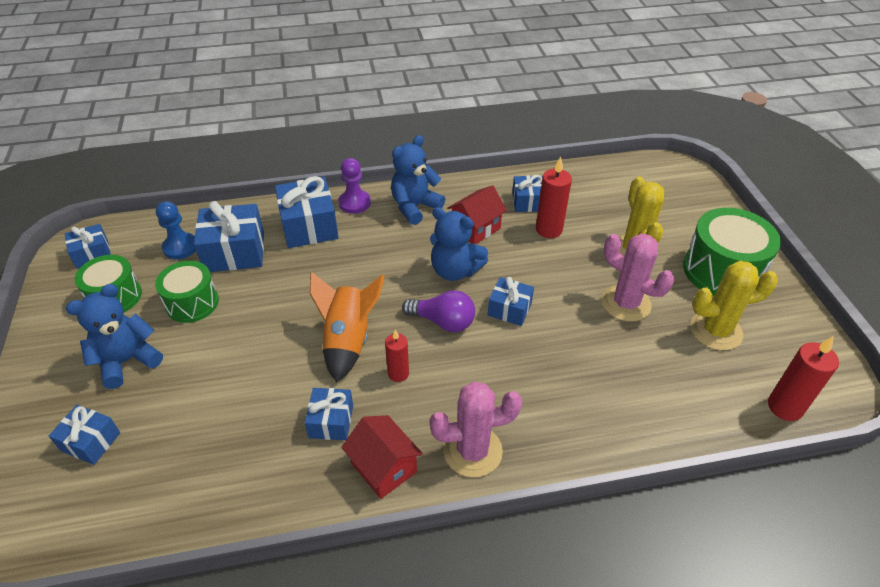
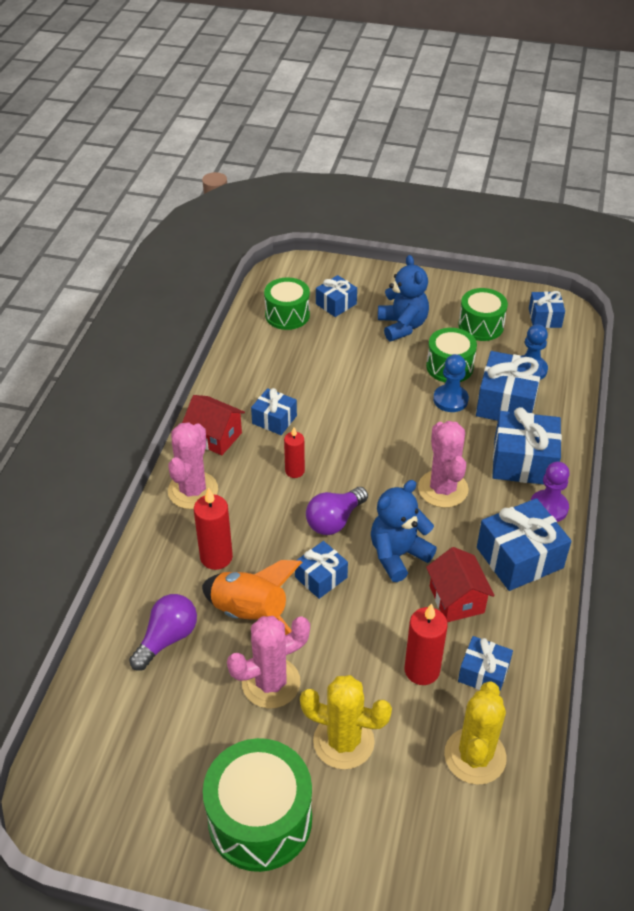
camera: 115 degrees right, 0 degrees up
(124, 489) = (287, 315): none -> green drum
(244, 289) = (450, 400): none -> blue pawn
(348, 340) = (350, 450): orange rocket -> orange rocket (250, 613)
(366, 264) = (443, 489): none -> pink cactus
(384, 467) = (215, 437): red house -> red house turned 45 degrees clockwise
(415, 207) = (519, 557): blue teddy bear -> blue gift
(646, 387) = (167, 638): none -> purple light bulb
(715, 331) = (186, 746): yellow cactus -> yellow cactus (475, 756)
(785, 407) = (70, 742): red candle -> red candle (216, 557)

